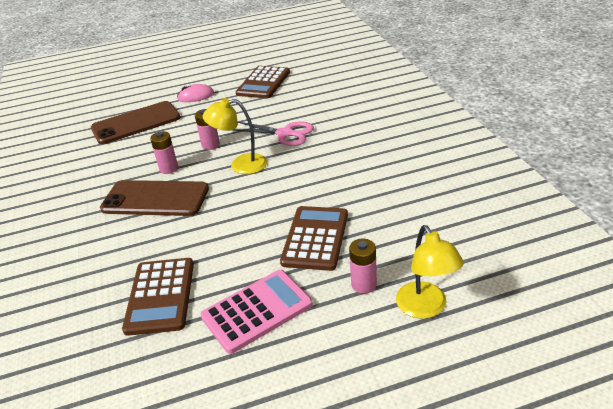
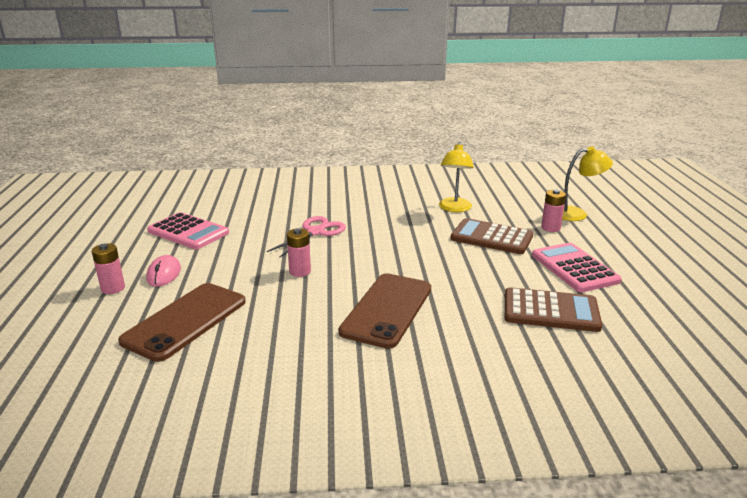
camera: 80 degrees left, 10 degrees down
(136, 123) = (185, 321): brown phone -> brown phone turned 45 degrees clockwise
(169, 168) = (329, 299): pink battery -> pink battery (113, 288)
(241, 165) = (356, 258): yellow lamp -> yellow lamp (454, 208)
(263, 83) = (188, 232): brown calculator -> pink calculator

